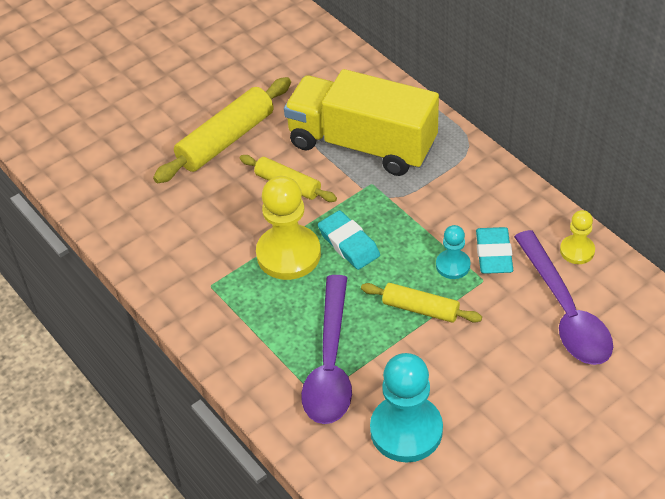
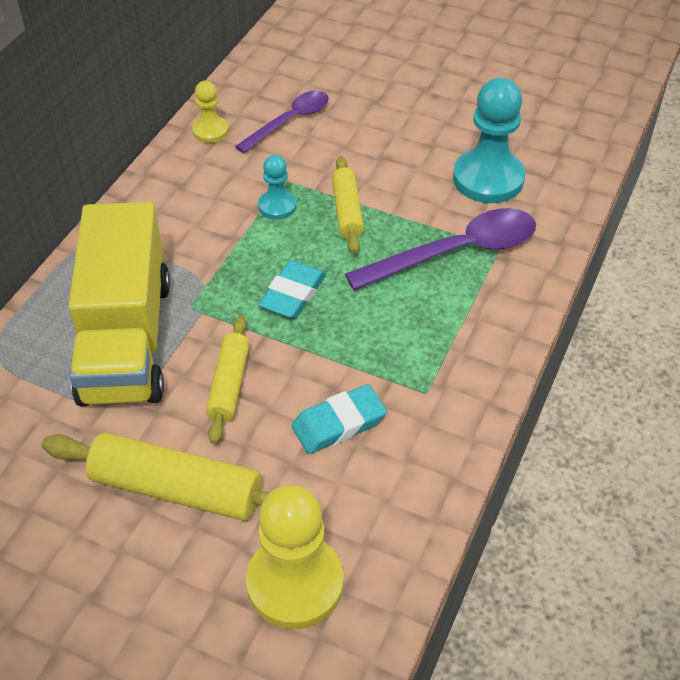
camera: 120 degrees left, 0 degrees up
(288, 254) = (338, 340): yellow pawn -> yellow pawn (295, 583)
(494, 254) = (246, 182): turquoise eraser -> turquoise eraser (339, 423)
(565, 311) = (289, 121): purple spoon -> purple spoon, size x0.64

